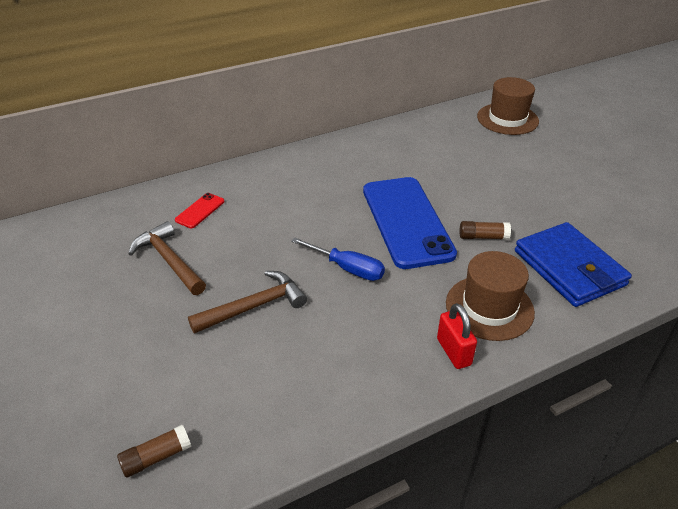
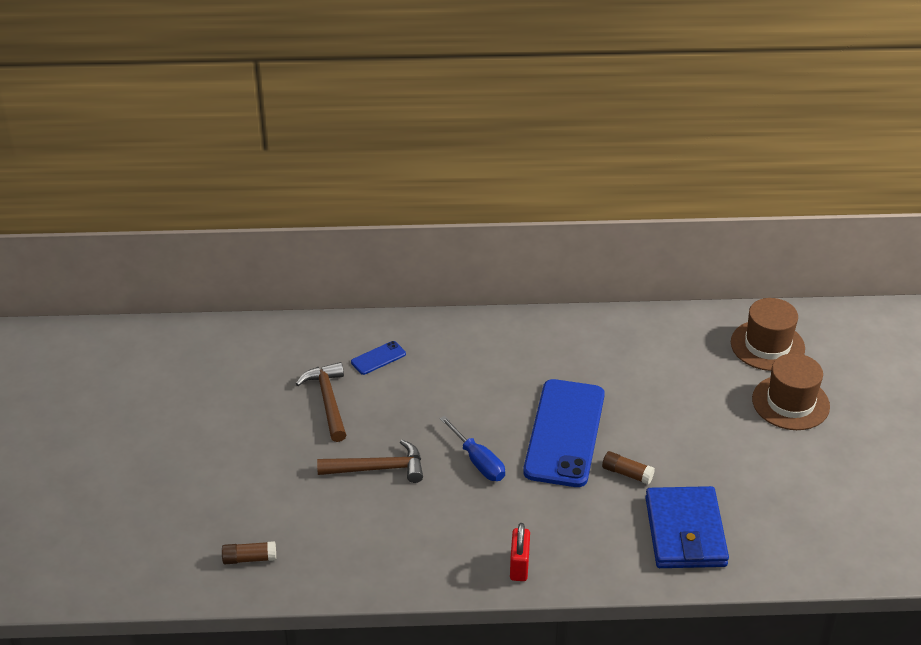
camera: 25 degrees right, 0 degrees up
(200, 211) = (378, 358): red phone -> blue phone
(489, 307) = (579, 541): brown hat -> brown hat (790, 403)

